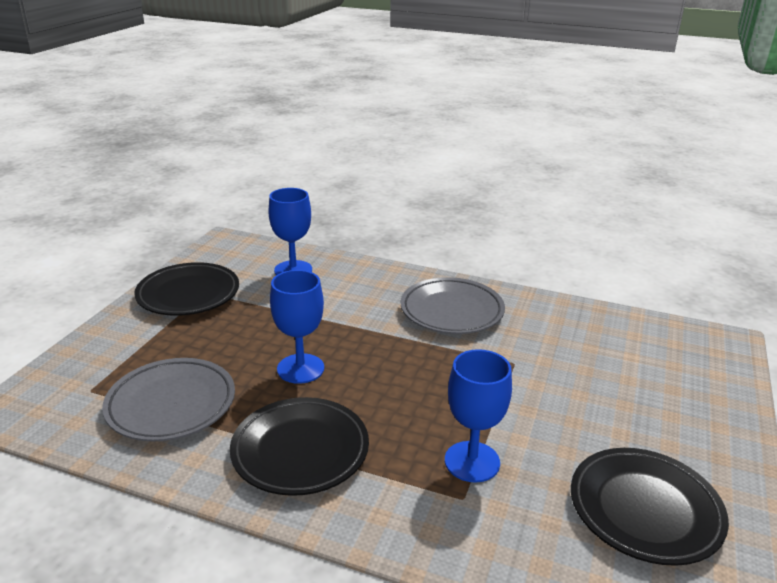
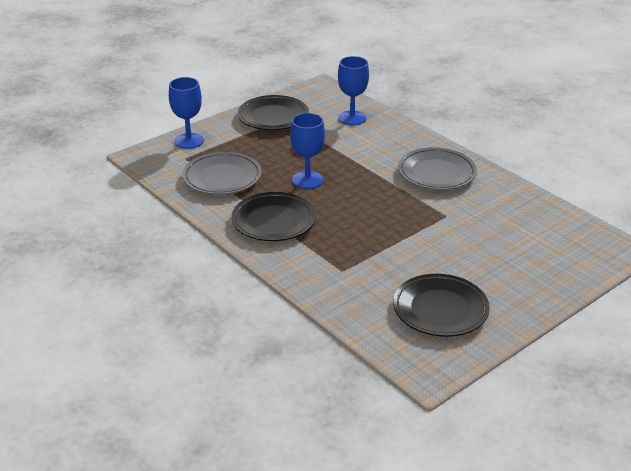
camera: 30 degrees right, 5 degrees up
(472, 461) = (364, 256): blue goblet -> blue goblet (189, 141)

